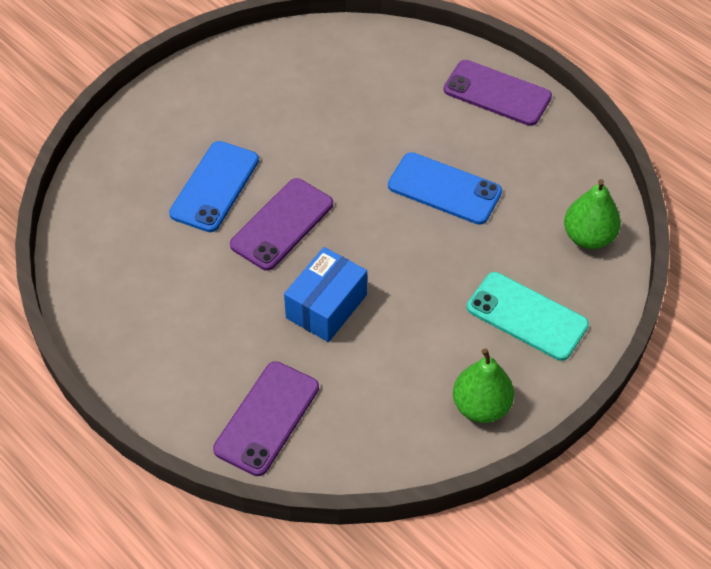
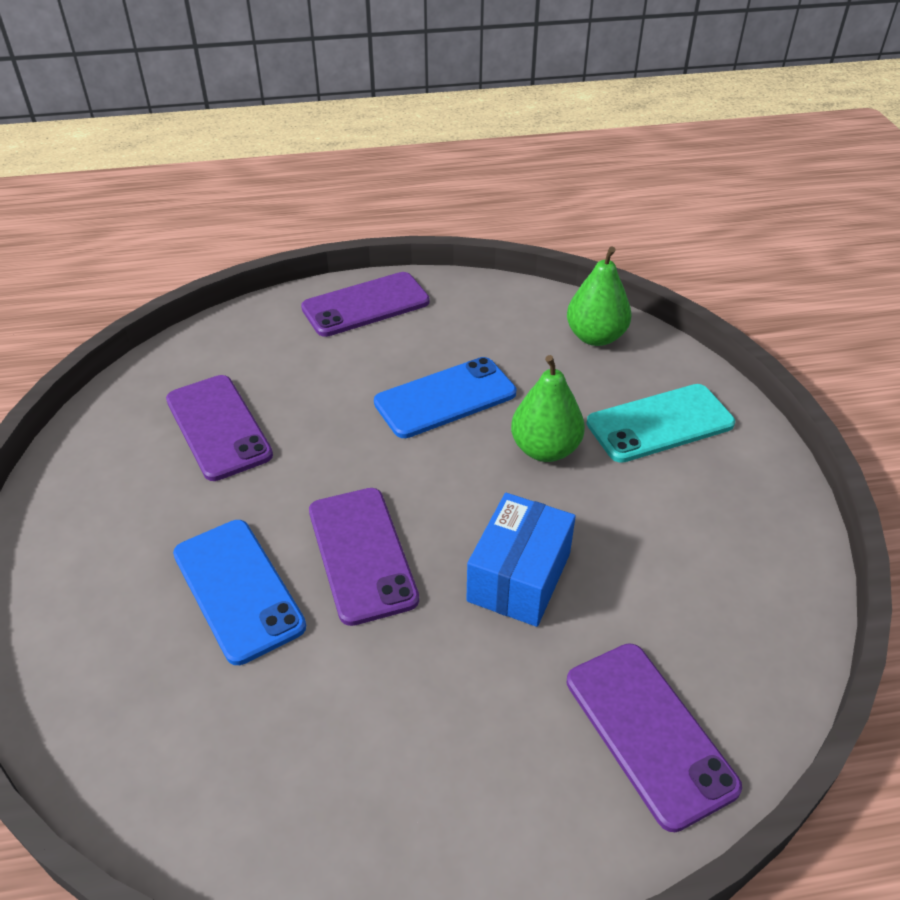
camera: 55 degrees left, 10 degrees down
(318, 97) = (218, 427): none -> purple phone
(326, 306) = (519, 577): blue box -> blue box turned 45 degrees clockwise
(481, 406) = (755, 516): green pear -> green pear (545, 449)

